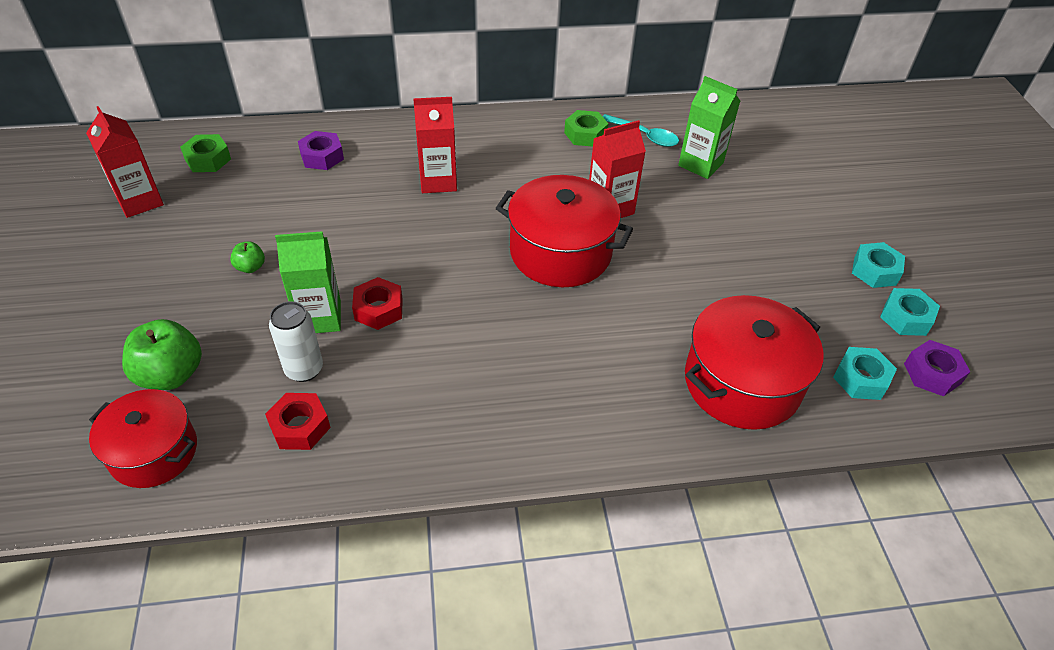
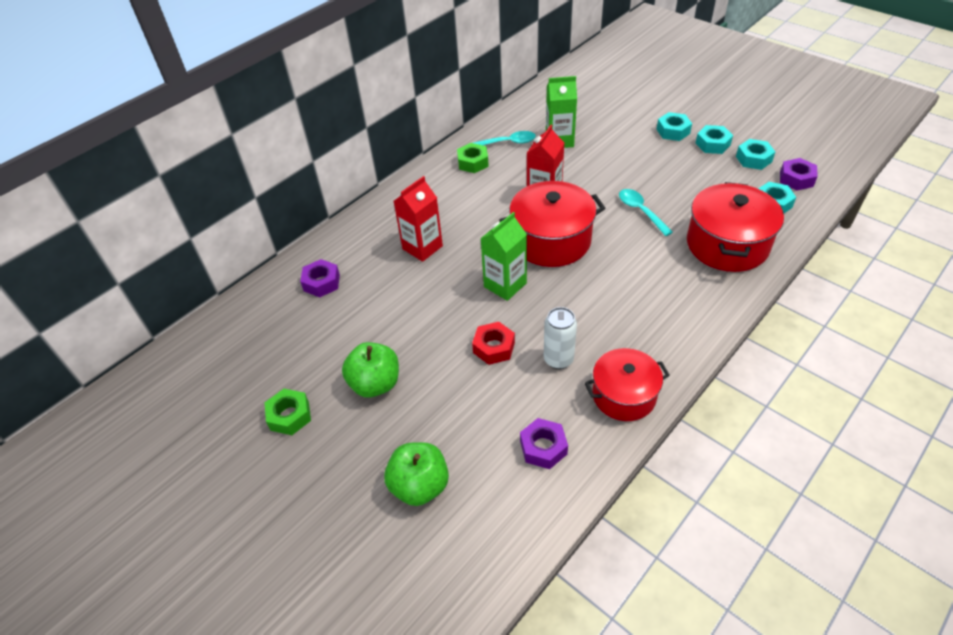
camera: 35 degrees left, 0 degrees up
(140, 201) = (227, 401): red carton -> none
(154, 452) = (477, 536): red pot -> red pot (624, 395)
(208, 159) = (238, 339): green nut -> green nut (289, 416)
(250, 267) = (375, 384): green apple -> green apple, size x1.97
(300, 427) = (543, 447): red nut -> purple nut
(304, 369) = (499, 415): white can -> white can (558, 359)
(319, 317) = (465, 379): green carton -> green carton (505, 285)
(691, 285) = (641, 211): none -> turquoise spoon
(844, 229) = (673, 131): none -> turquoise nut

